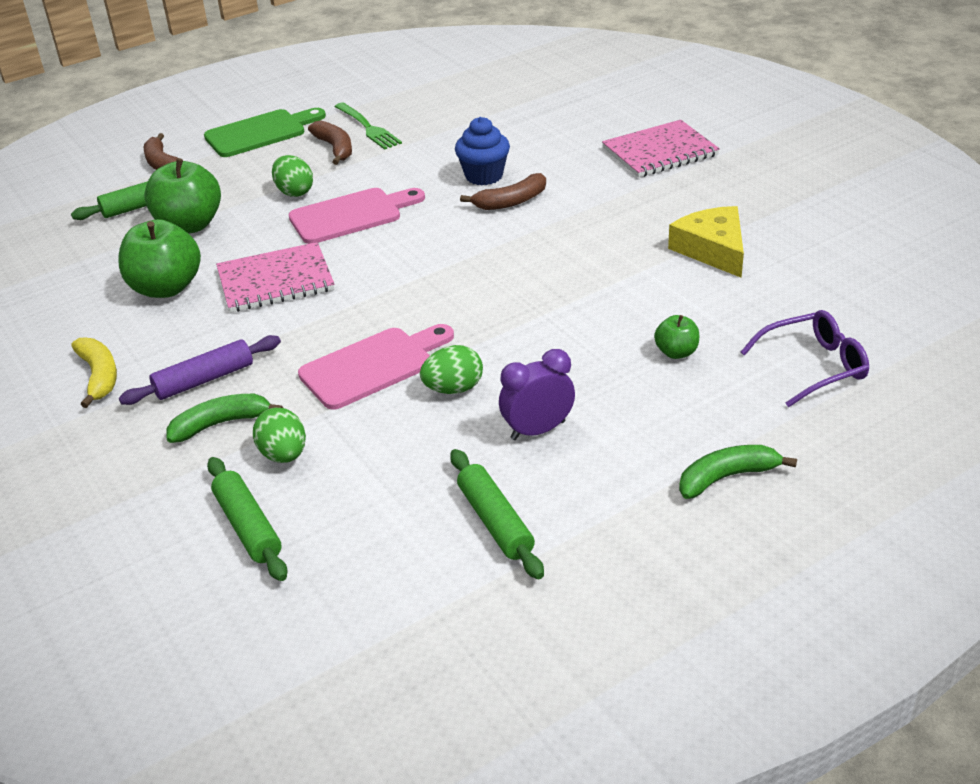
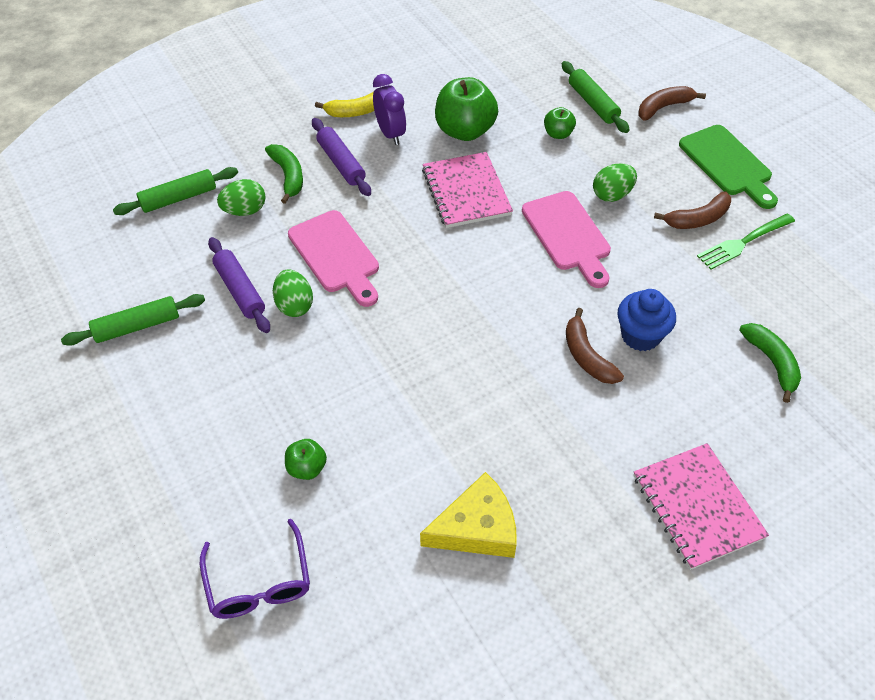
camera: 90 degrees right, 15 degrees up
(189, 225) = (558, 134): green apple -> green apple, size x0.51
(430, 437) = (240, 290): none -> purple rolling pin
(538, 430) = (229, 357): purple clock -> purple clock (390, 133)
(727, 477) = (133, 480): green banana -> green banana (772, 363)

